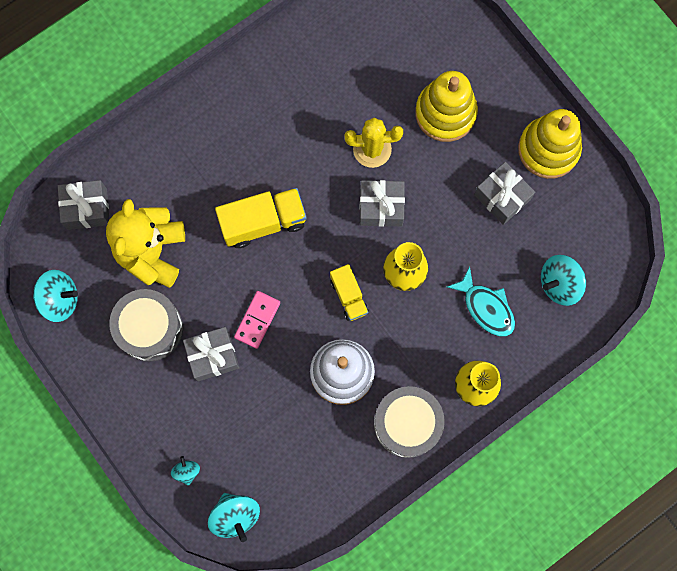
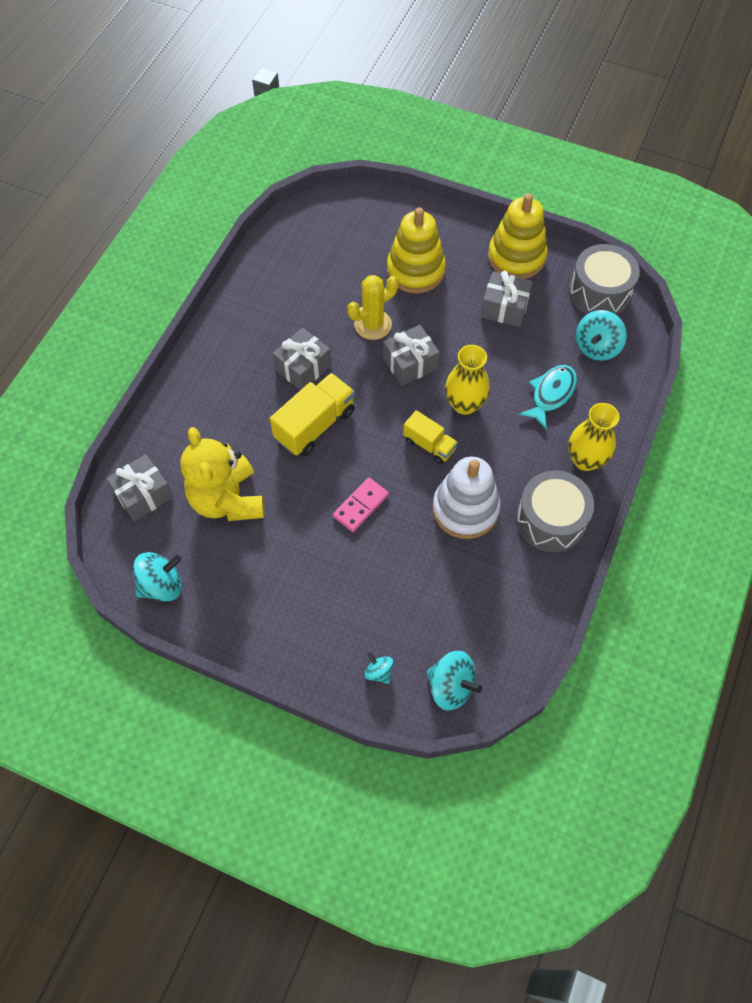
camera: 30 degrees left, 15 degrees down
(150, 328) = (265, 565): grey drum -> grey drum (599, 292)
(213, 356) = (339, 557): grey gift -> grey gift (303, 368)
(257, 320) = (360, 506): pink domino -> pink domino turned 45 degrees clockwise
(486, 307) = (551, 394): turquoise fish -> turquoise fish turned 75 degrees counterclockwise

